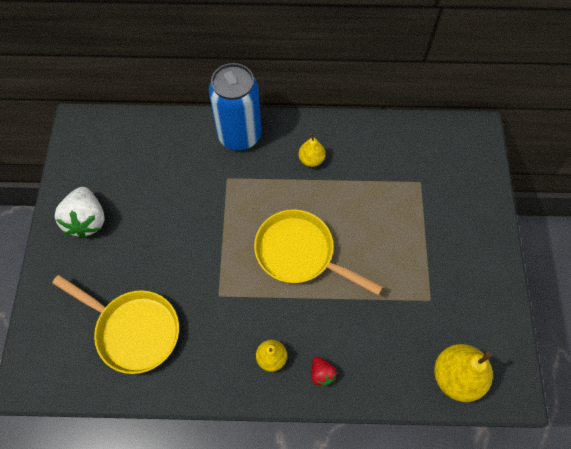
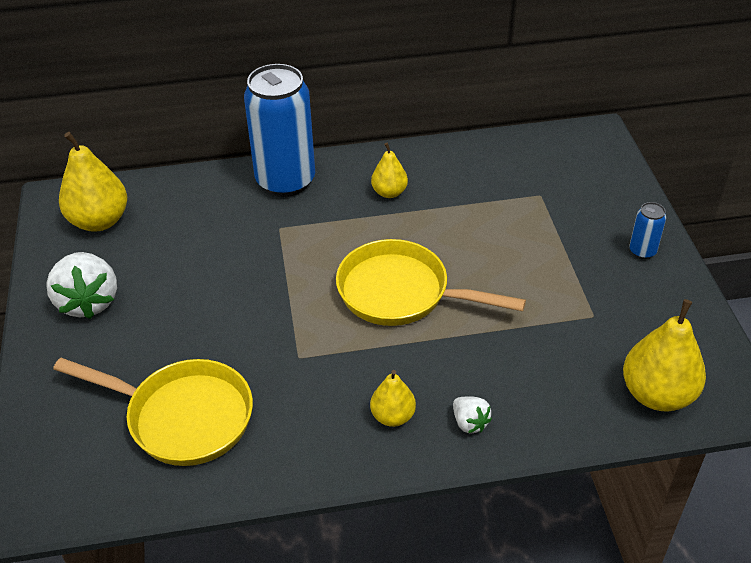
camera: 10 degrees left, 20 degrees down
(104, 149) = (99, 221): none -> yellow pear
(321, 374) = (469, 423): red strawberry -> white strawberry
(481, 248) = (642, 251): none -> blue can

